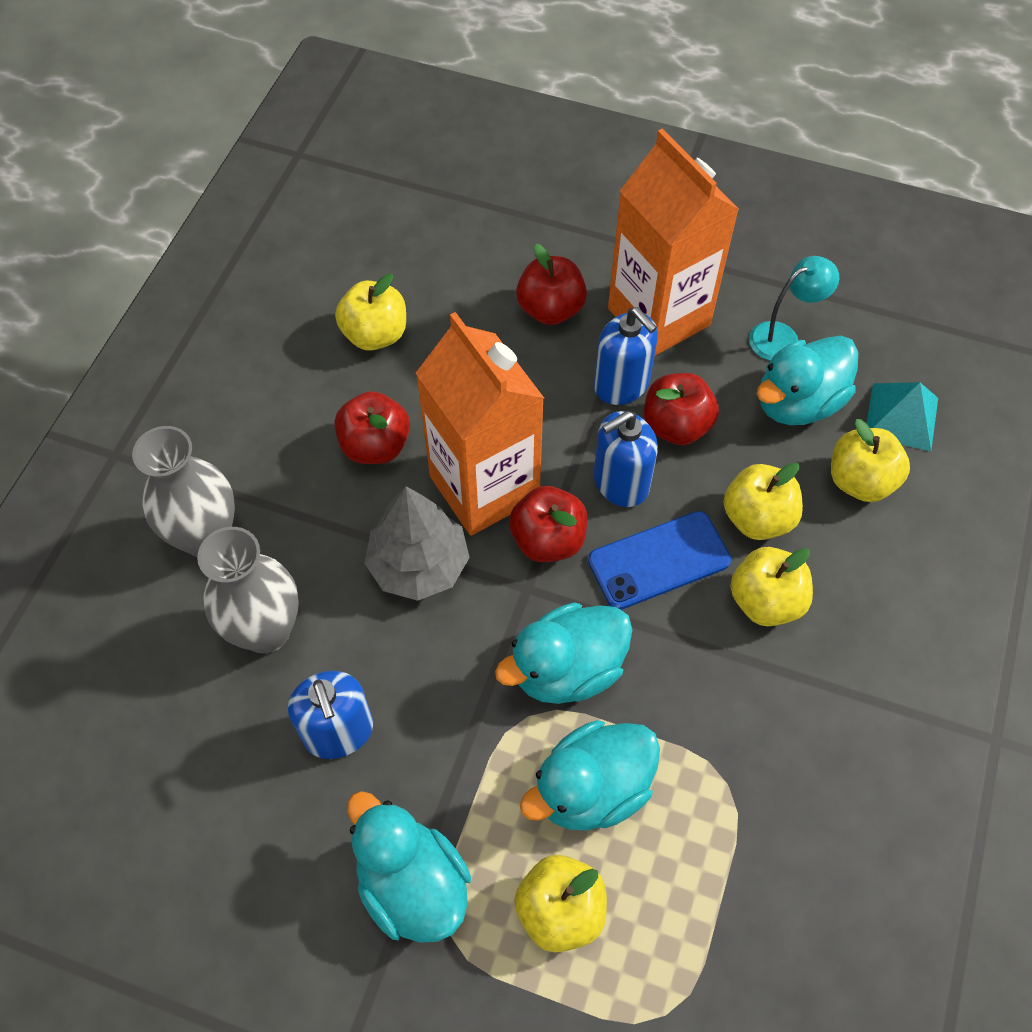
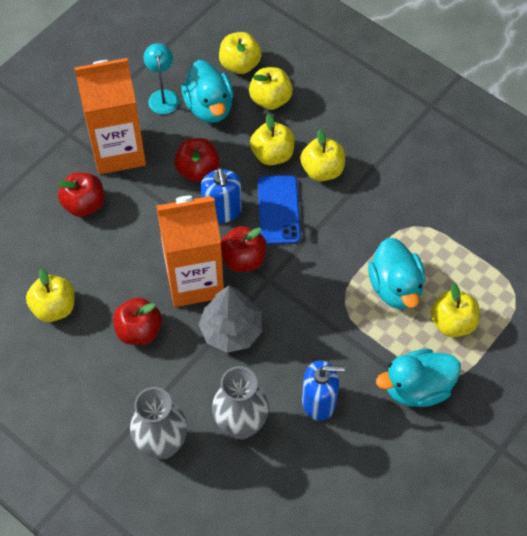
camera: 70 degrees left, 0 degrees up
(567, 669) = (325, 276): turquoise duck -> none
(622, 384) = (157, 186): blue soap dispenser -> none
(901, 416) = (240, 64): turquoise pyramid -> yellow apple

